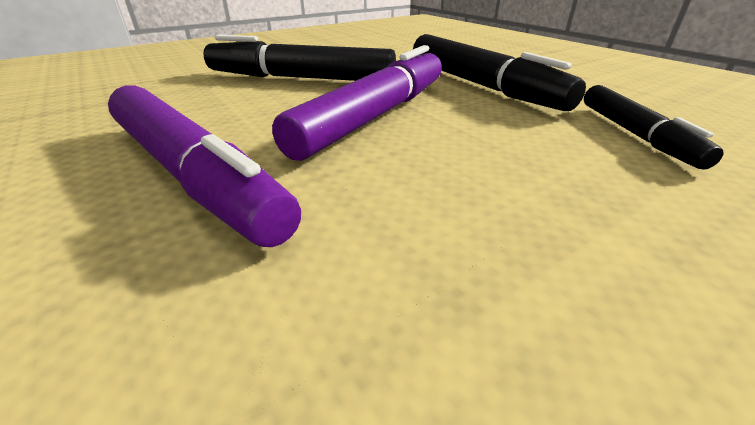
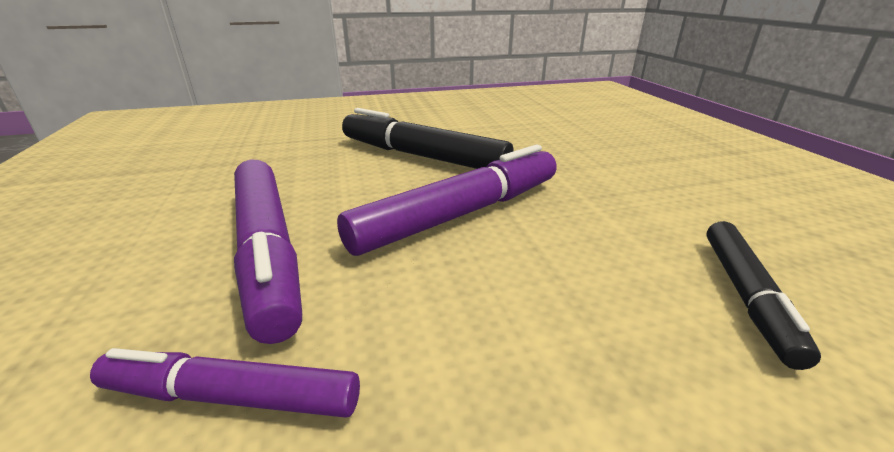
camera: 20 degrees right, 5 degrees down
(259, 306) = (232, 397): none -> purple marker
(481, 85) = (602, 191): black marker -> none

